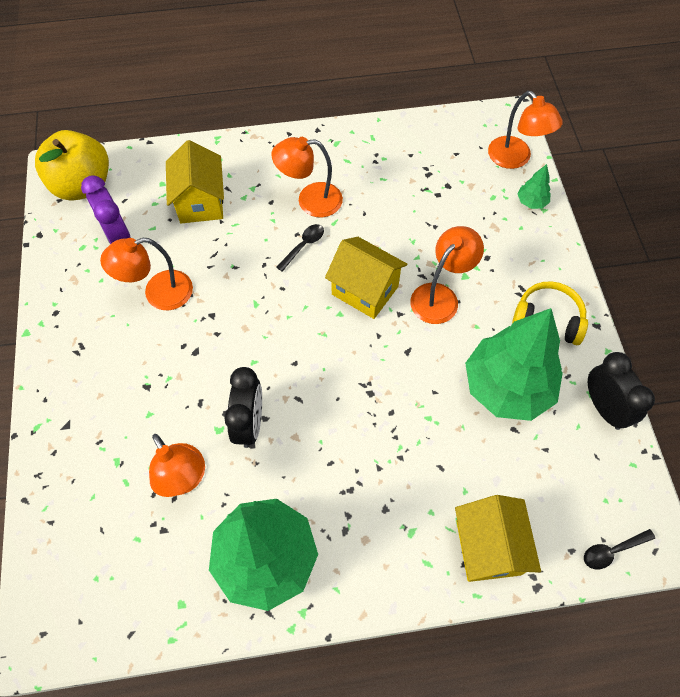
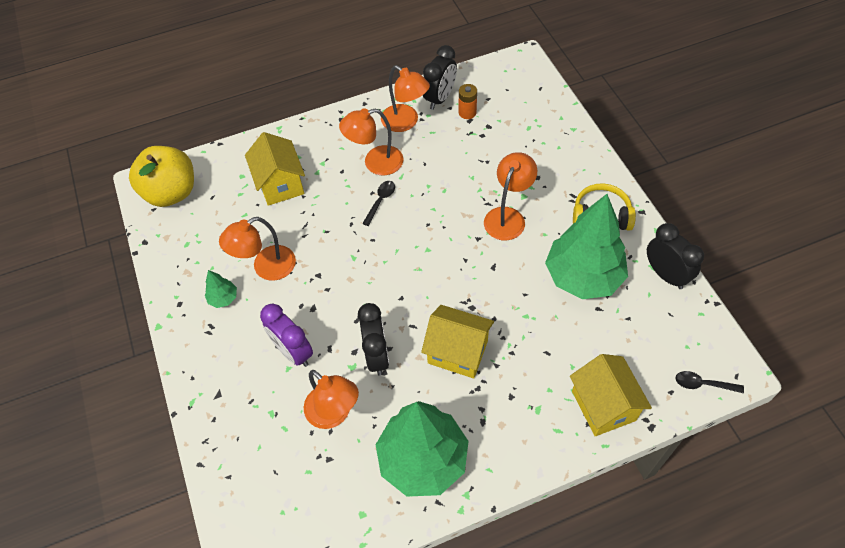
camera: 10 degrees left, 5 degrees down
(117, 236) = (215, 228): purple clock -> purple clock (293, 352)
(365, 290) = (443, 226): yellow house -> yellow house (457, 352)
(402, 142) = (440, 98): none -> black clock
(428, 164) = (467, 112): none -> orange battery
(515, 159) = (538, 93): orange lamp -> orange lamp (405, 122)
(531, 202) = (561, 125): green tree -> green tree (223, 298)
(612, 551) = (703, 384): black spoon -> black spoon turned 45 degrees clockwise

